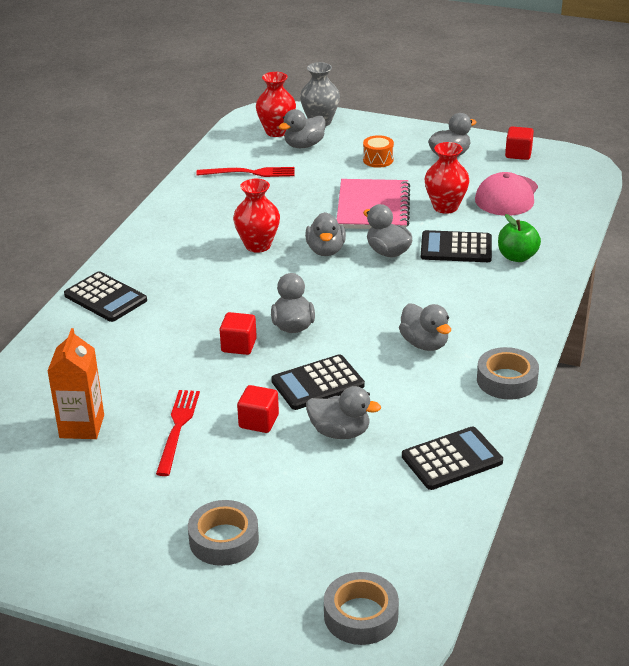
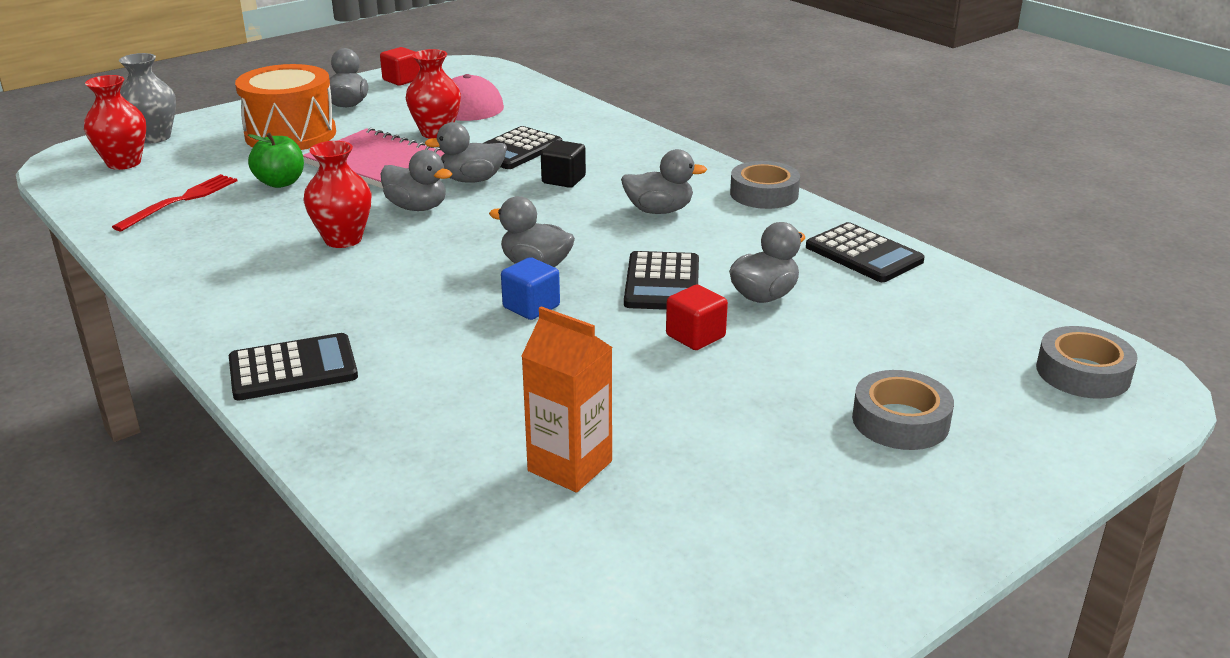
camera: 60 degrees left, 5 degrees down
(178, 428) = (653, 393): red fork -> none
(239, 345) = (531, 307): red cube -> blue cube
(304, 145) = (184, 158): grey duck -> none
(378, 160) = (290, 134): orange drum -> orange drum, size x2.25
(429, 286) = (563, 180): none -> black cube
(452, 459) = (864, 254): black calculator -> black calculator turned 135 degrees clockwise
(517, 257) = (572, 131): green apple -> green apple (280, 183)

